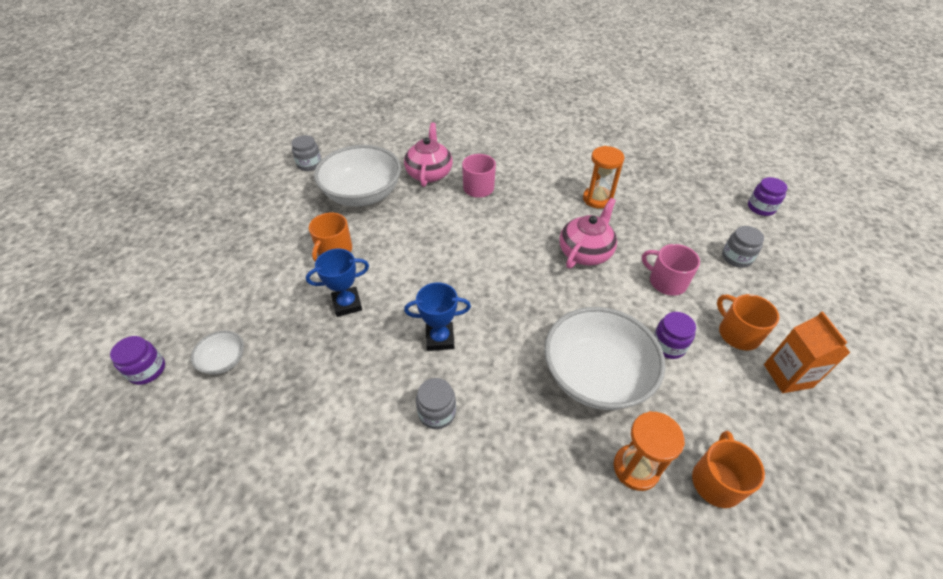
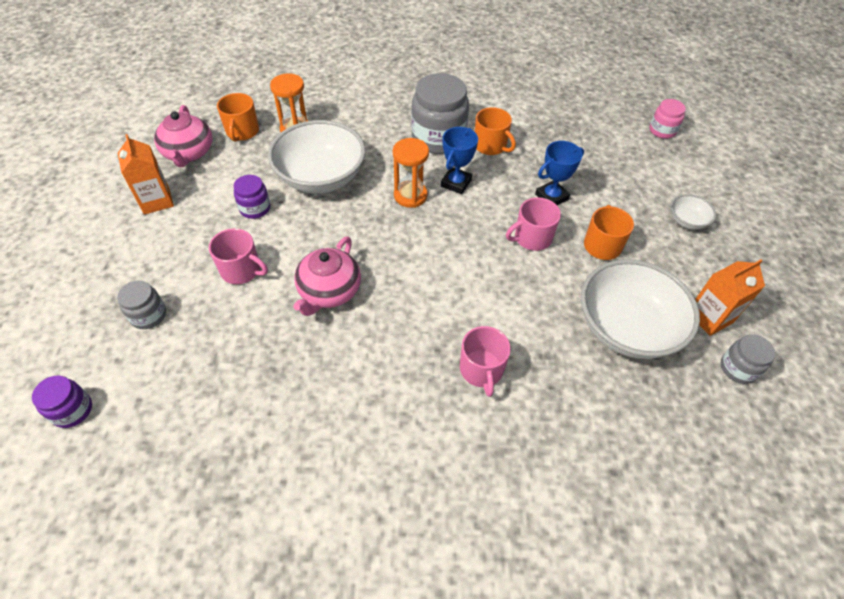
camera: 165 degrees right, 5 degrees up
(147, 370) = (662, 131): purple jar -> pink jar
(224, 360) = (614, 144): white bowl -> white bowl (687, 221)
(298, 191) = (709, 317): none -> orange carton
(392, 267) = (532, 238): none -> pink mug
(429, 173) = (562, 385): pink teapot -> pink teapot (189, 153)
(437, 412) = (438, 138): grey jar -> grey jar, size x1.94
(440, 338) = (456, 183): blue trophy -> blue trophy turned 45 degrees counterclockwise
(597, 199) = (311, 381): orange hourglass -> orange hourglass (410, 196)
(737, 333) = (185, 229): orange mug -> orange mug (491, 146)

